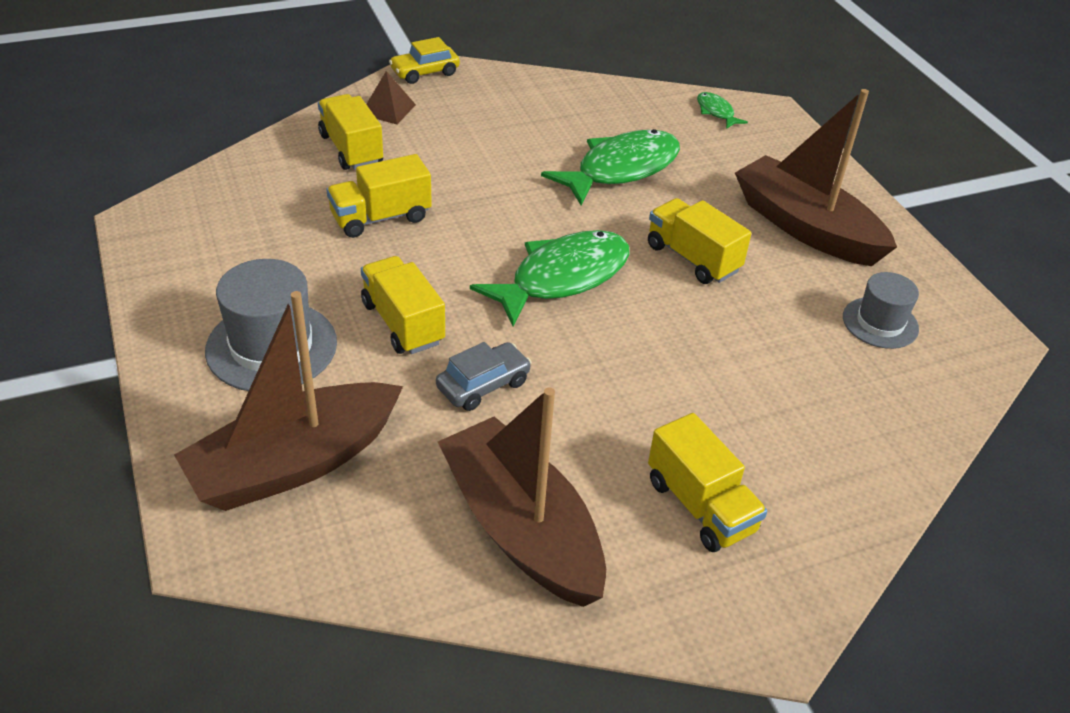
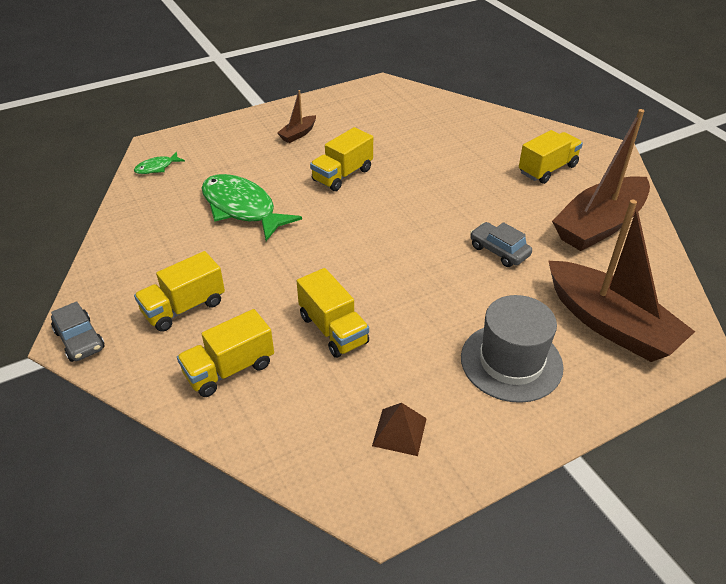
camera: 95 degrees left, 0 degrees up
(388, 109) = (154, 356): brown pyramid -> brown pyramid (399, 432)
(403, 323) = (456, 296): yellow truck -> yellow truck (184, 307)
(425, 72) = (79, 340): yellow car -> grey car
(562, 278) = (380, 227): green fish -> none
(806, 227) = (298, 134): brown boat -> brown boat, size x0.44
(880, 323) = (382, 114): grey hat -> none

